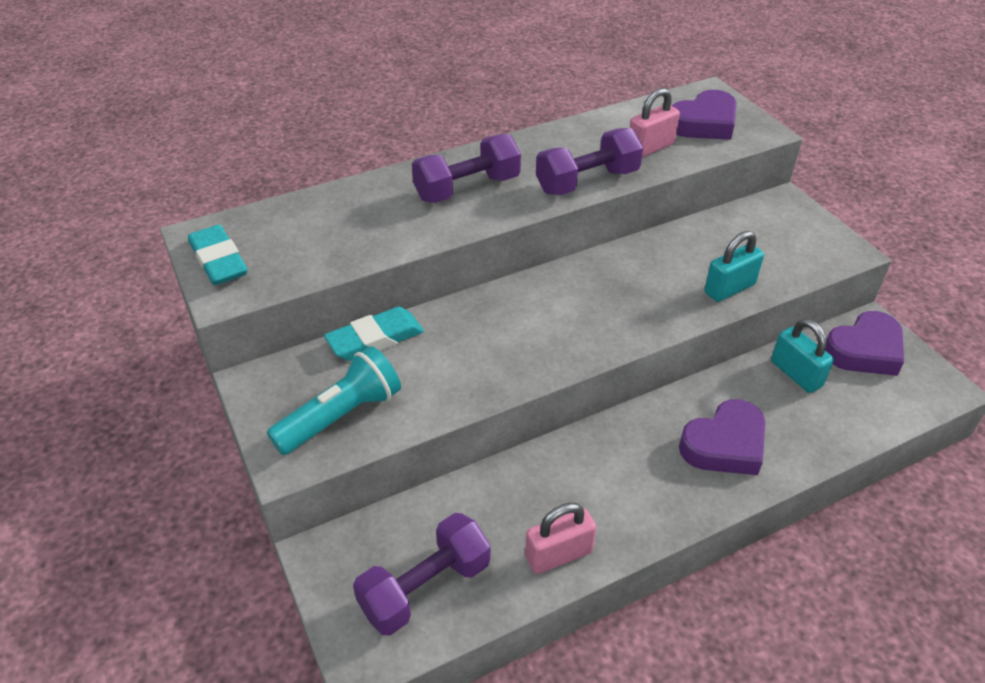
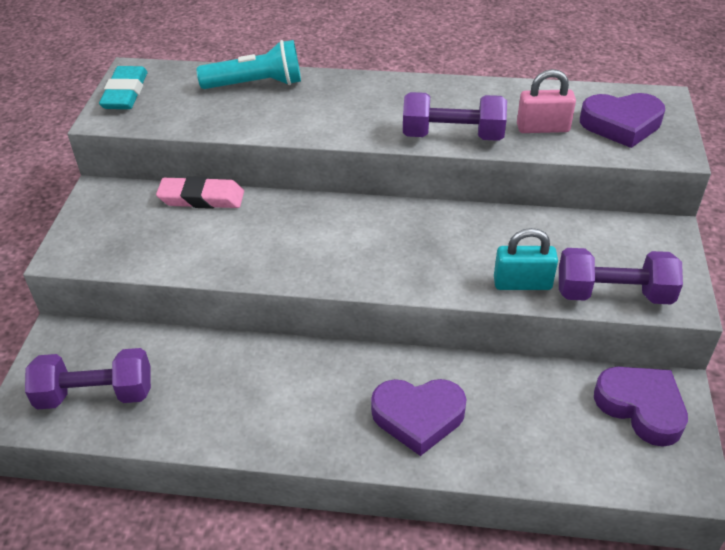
camera: 35 degrees right, 0 degrees up
(341, 416) = (125, 241): turquoise flashlight -> turquoise flashlight (256, 84)
(375, 339) = (201, 198): turquoise eraser -> pink eraser
(467, 188) = (349, 106): purple dumbbell -> purple dumbbell (613, 294)
(558, 555) = (203, 425): pink padlock -> none
(796, 374) = (547, 394): turquoise padlock -> none
(864, 350) = (641, 407): purple heart -> purple heart turned 135 degrees counterclockwise

